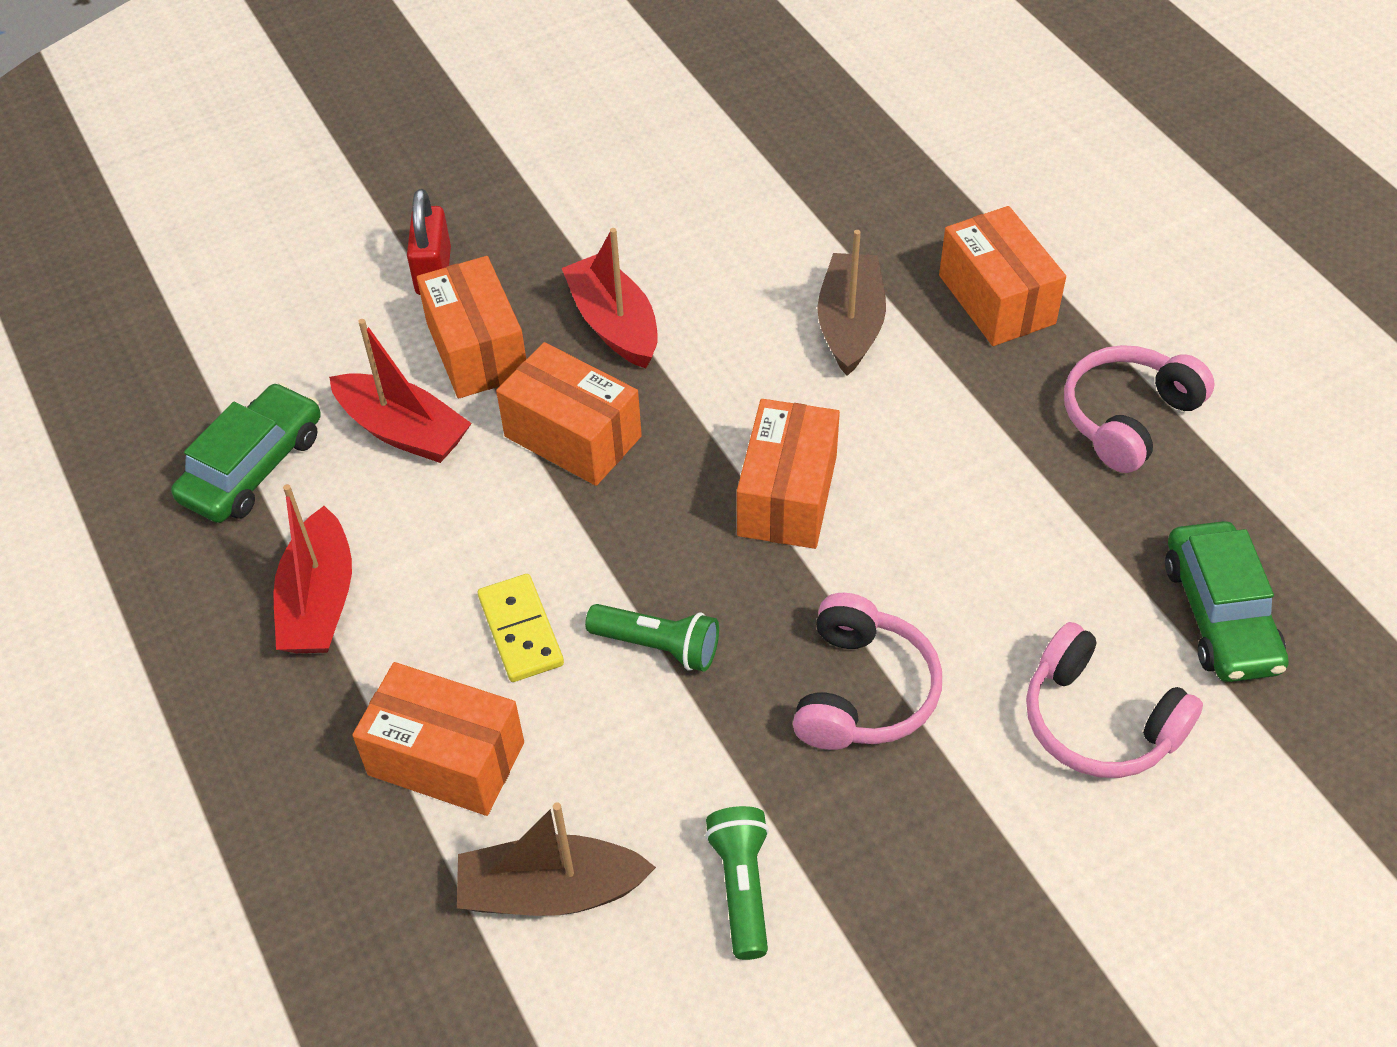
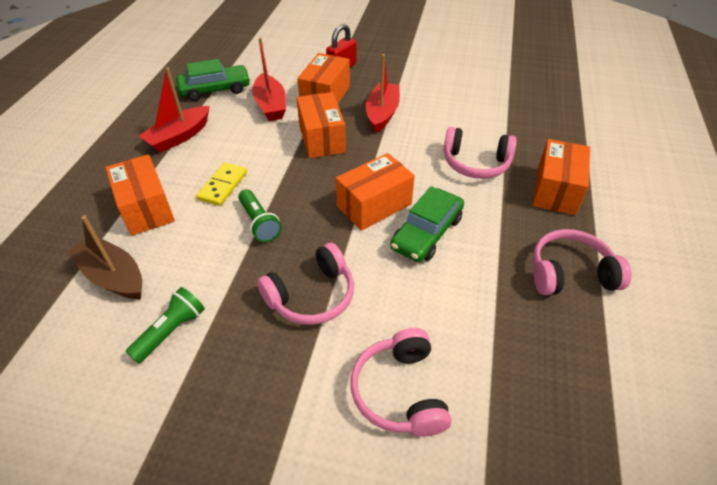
camera: 40 degrees right, 5 degrees down
(850, 325) = (475, 163): brown boat -> pink headphones
(1220, 614) = (522, 393): green car -> green car (426, 233)

